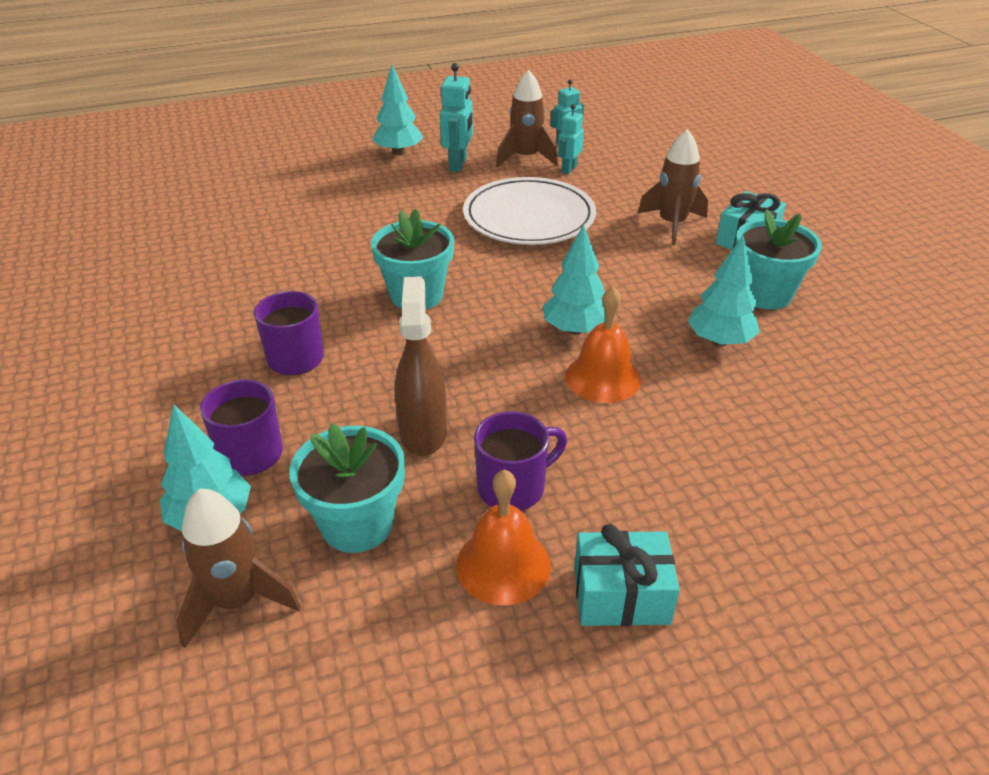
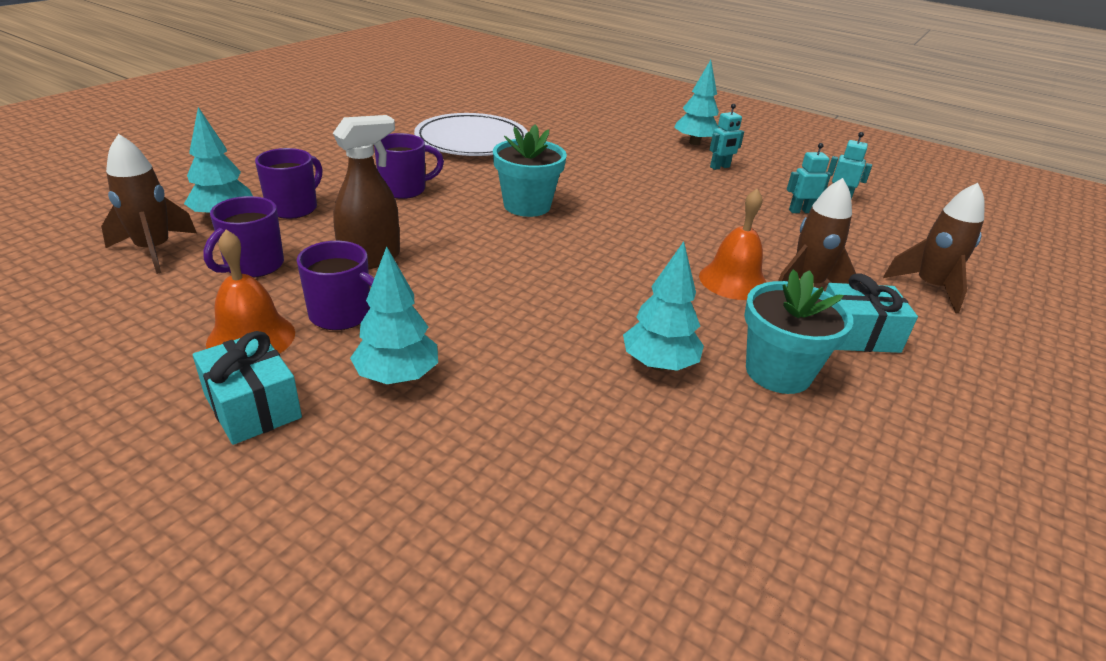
camera: 50 degrees right, 5 degrees down
(357, 524) = (253, 266): turquoise flower pot -> purple mug
(458, 164) = (720, 167): turquoise robot -> turquoise robot, size x0.66
(526, 158) = (781, 189): brown rocket -> brown rocket (929, 287)
(529, 217) = (699, 216): white plate -> white plate (472, 140)
(575, 329) = (573, 283): turquoise tree -> turquoise tree (397, 377)
(603, 377) = (524, 315): orange bell -> orange bell (733, 281)

